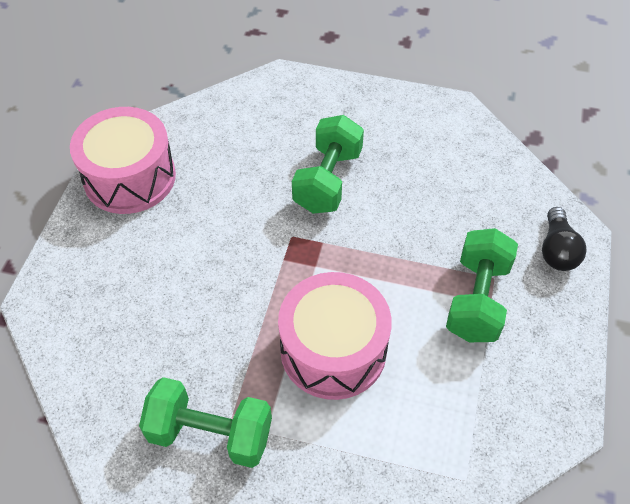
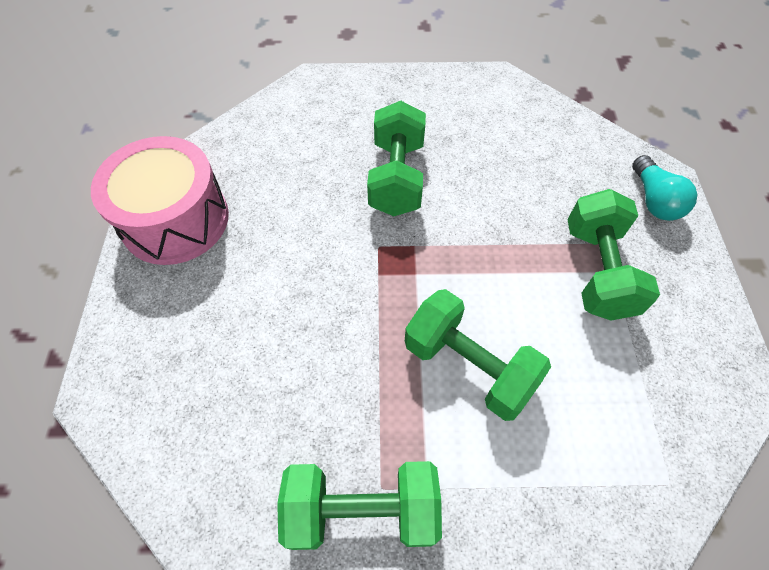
camera: 15 degrees left, 5 degrees up
(333, 350) = (469, 366): pink drum -> green dumbbell
(557, 250) = (654, 200): black light bulb -> turquoise light bulb

